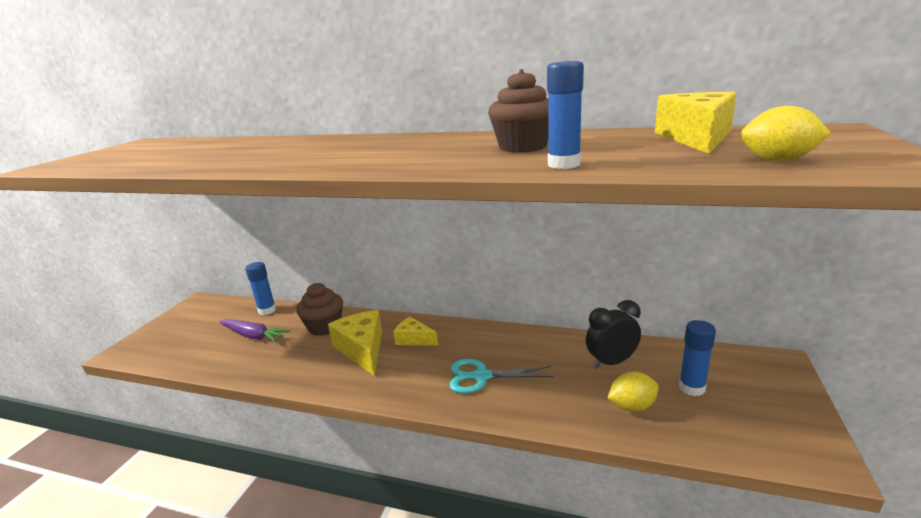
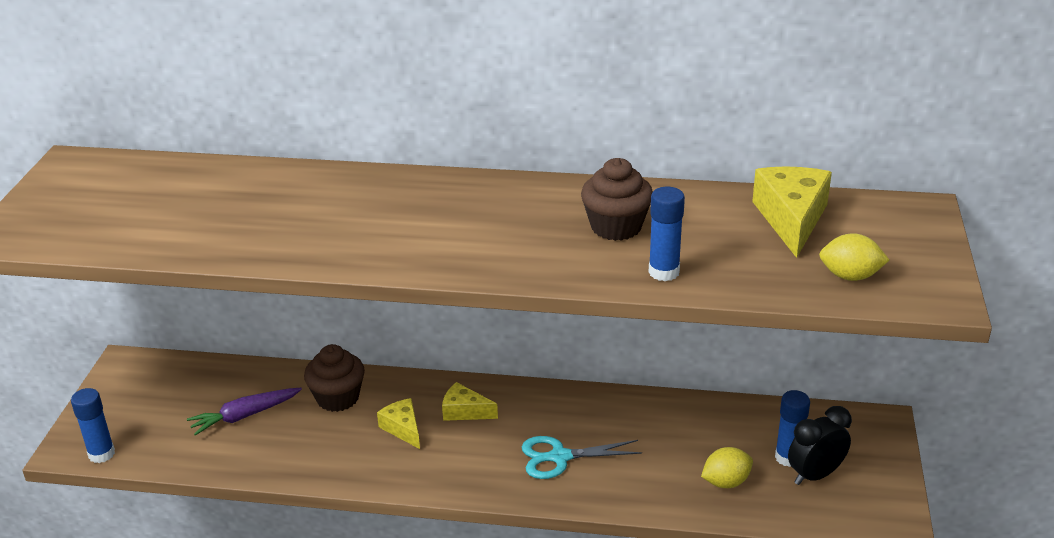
camera: 10 degrees left, 10 degrees up
(253, 336) = (245, 416): purple carrot -> purple carrot turned 135 degrees clockwise
(267, 310) = (241, 375): blue glue stick -> blue glue stick (101, 454)
(362, 349) = (403, 428): yellow cheese -> yellow cheese, size x0.59
(611, 362) = (704, 431): black clock -> black clock (815, 475)

